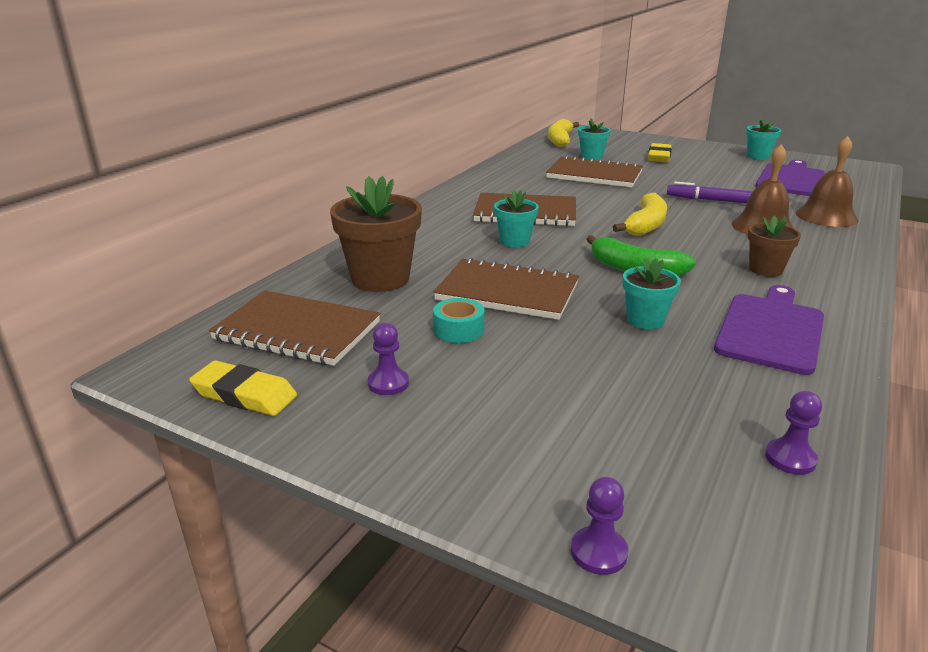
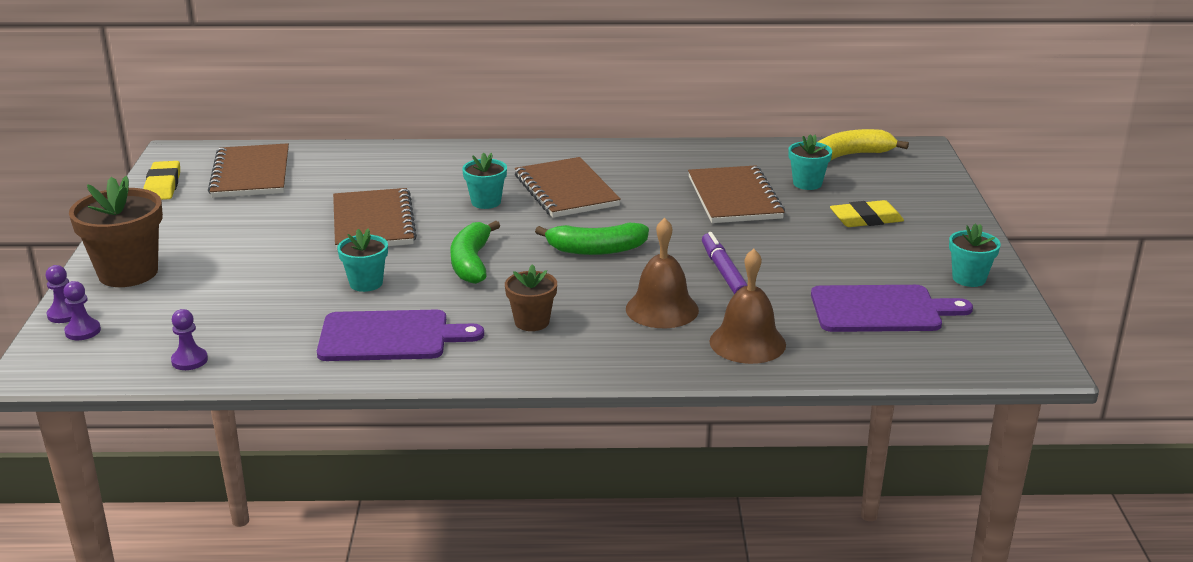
camera: 60 degrees right, 0 degrees up
(380, 279) = (356, 174): brown flower pot -> brown flower pot (128, 273)
(388, 383) = (202, 219): purple pawn -> purple pawn (83, 331)
(458, 330) = (293, 221): turquoise tape -> none
(646, 225) = (596, 250): yellow banana -> green banana

